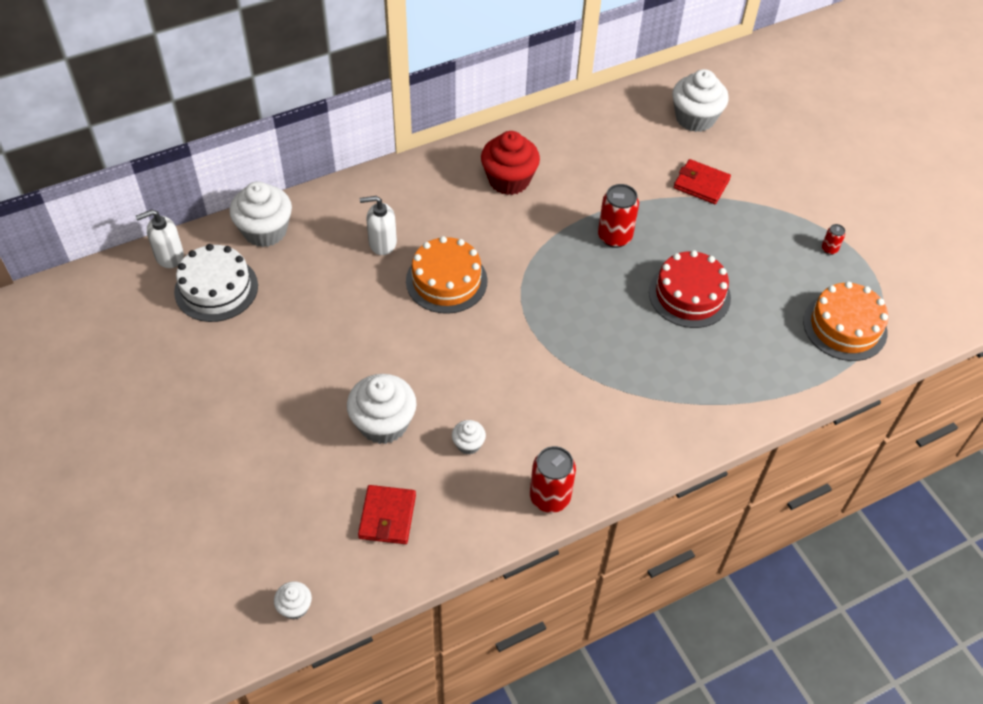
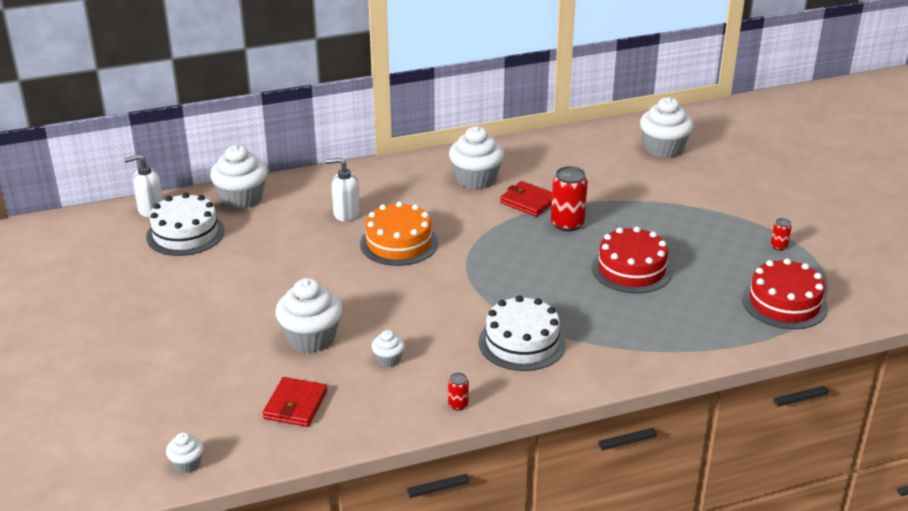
camera: 10 degrees right, 20 degrees down
(509, 180) = (476, 179): red cupcake -> white cupcake
(550, 497) = (458, 405): red can -> red can, size x0.49
(597, 407) = (522, 342): none -> white cake
(701, 184) = (660, 193): red wallet -> red wallet (528, 201)
(845, 327) = (784, 303): orange cake -> red cake

